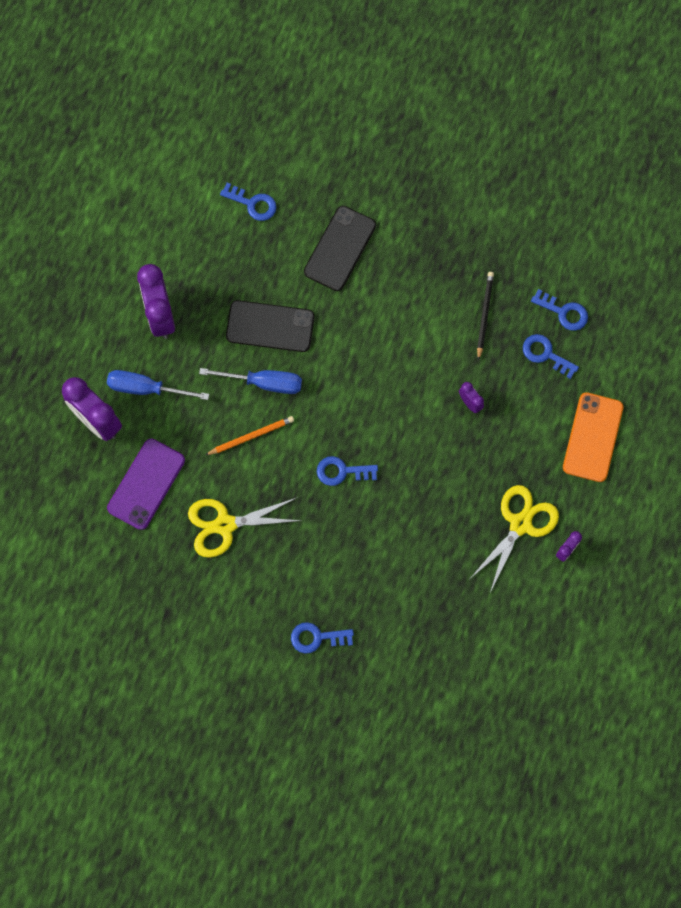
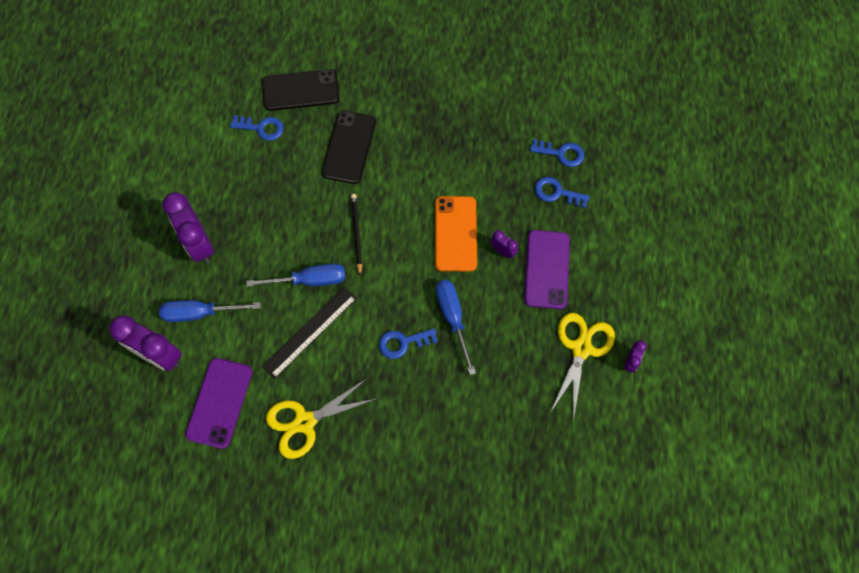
camera: 15 degrees left, 5 degrees down
(251, 436) = (309, 332): orange pencil -> black ruler
(270, 326) = (303, 229): black phone -> black phone (300, 90)
(316, 637) = (421, 509): blue key -> none
(399, 459) = (453, 318): none -> blue screwdriver
(484, 315) = (492, 172): black pencil -> black pencil (356, 233)
(510, 434) = (547, 269): none -> purple phone
(592, 437) = (621, 254): orange phone -> orange phone (455, 234)

